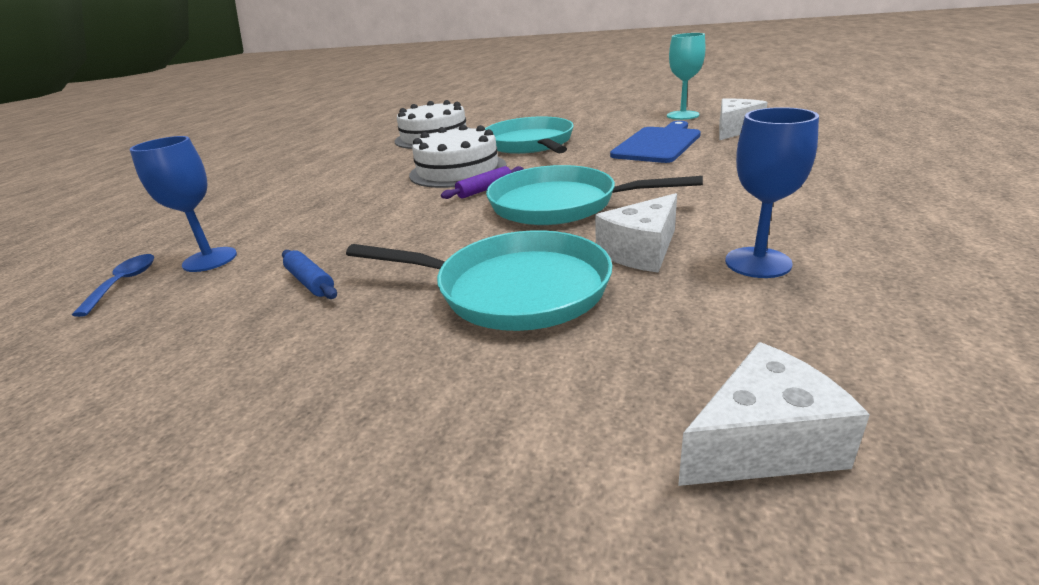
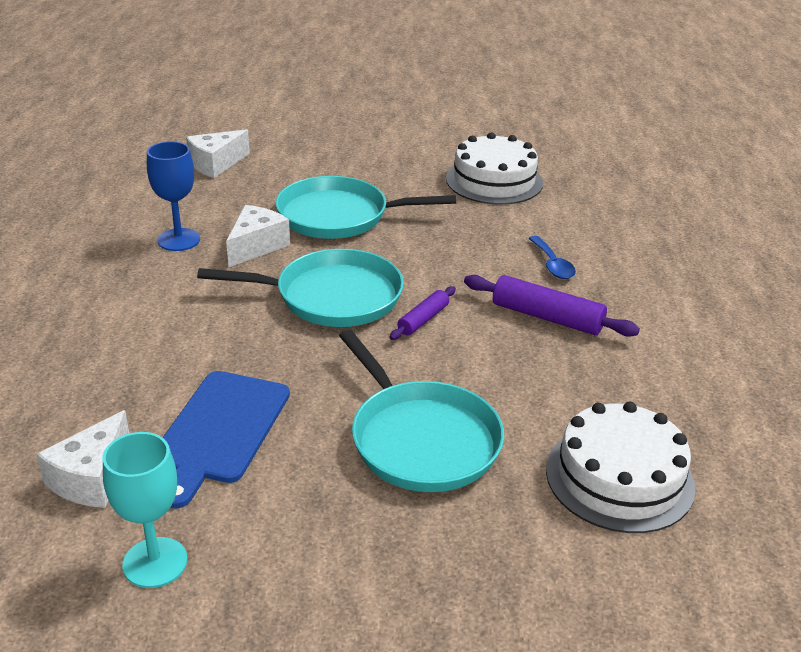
camera: 160 degrees right, 5 degrees up
(124, 283) = (632, 208): blue spoon -> blue spoon (552, 265)
(210, 259) = (599, 228): blue goblet -> none
(310, 282) = (486, 215): blue rolling pin -> none
(381, 191) = (547, 317): none -> purple rolling pin
(458, 170) = (486, 361): white cake -> white cake (494, 181)

